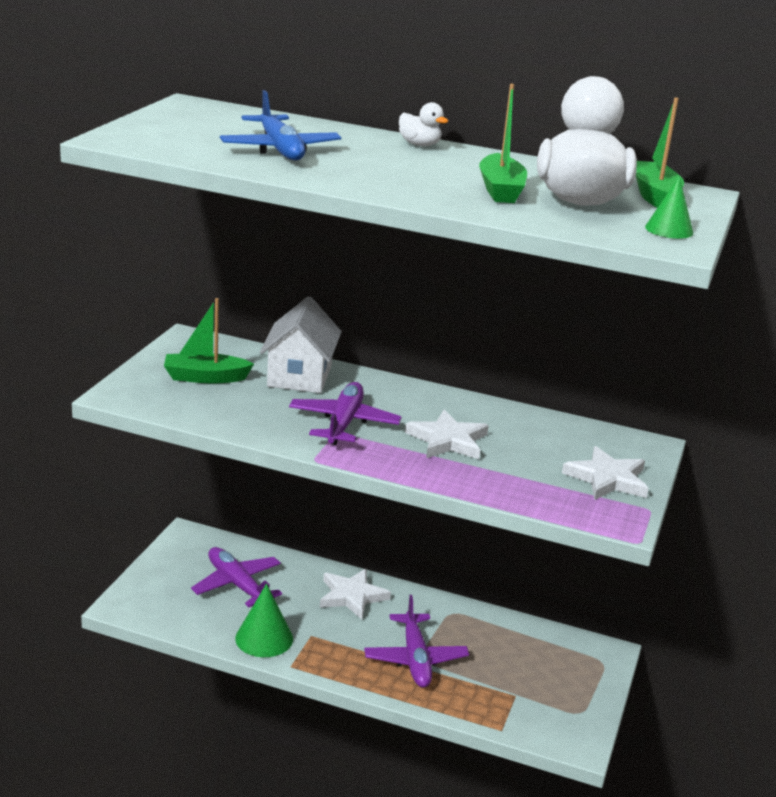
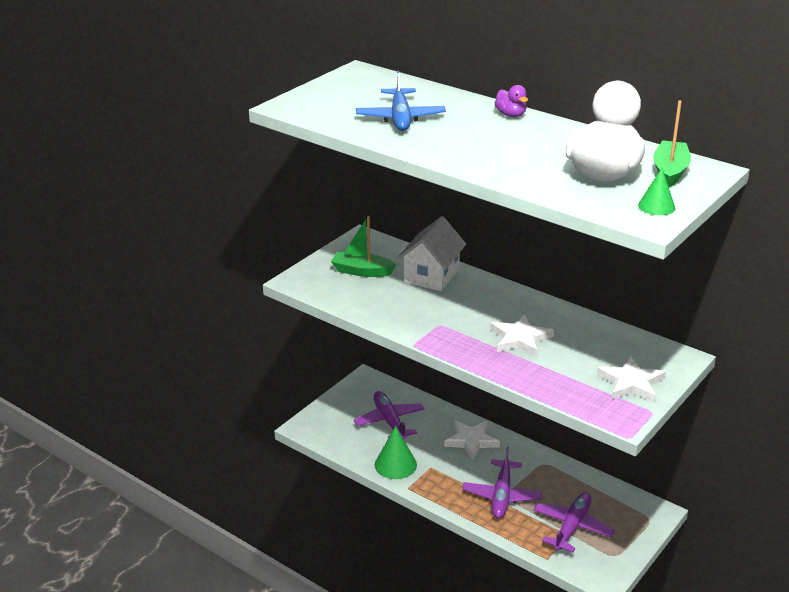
camera: 20 degrees right, 5 degrees up
(344, 423) = (447, 317): purple plane -> purple plane (572, 527)
(419, 145) = (511, 115): white duck -> purple duck
(500, 190) = (546, 162): green boat -> none

